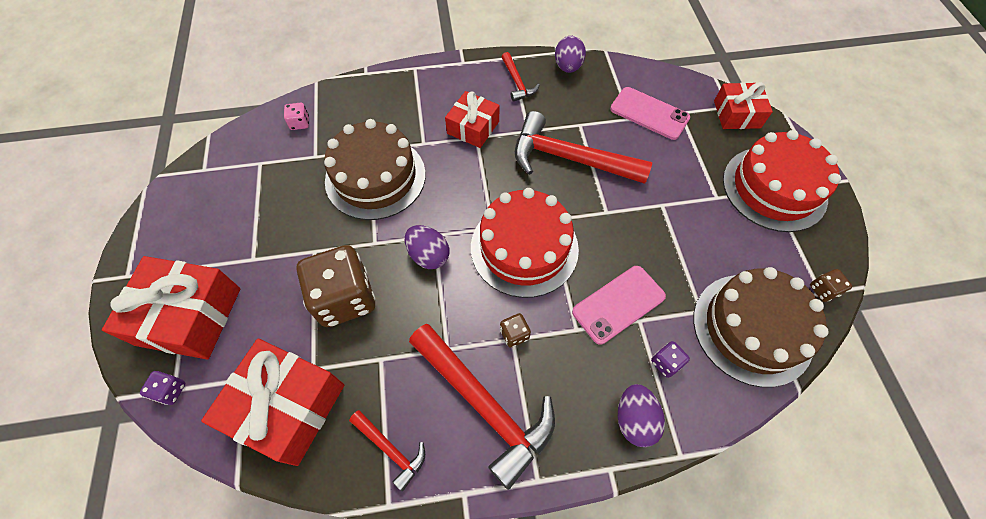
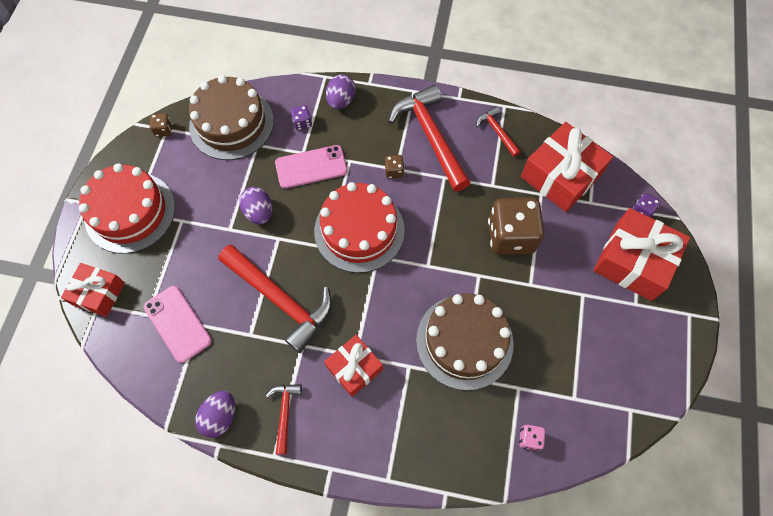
camera: 160 degrees left, 5 degrees up
(428, 255) = (437, 249): purple egg -> purple egg (259, 212)

